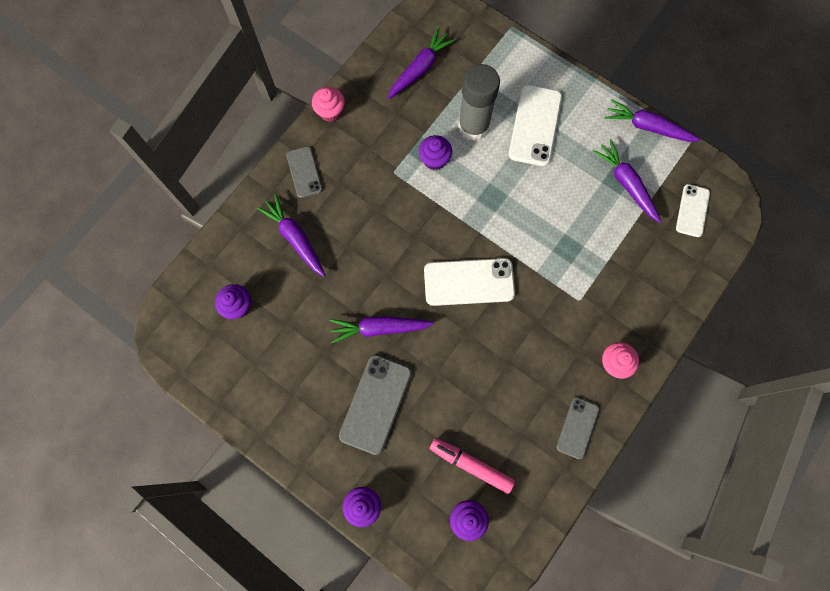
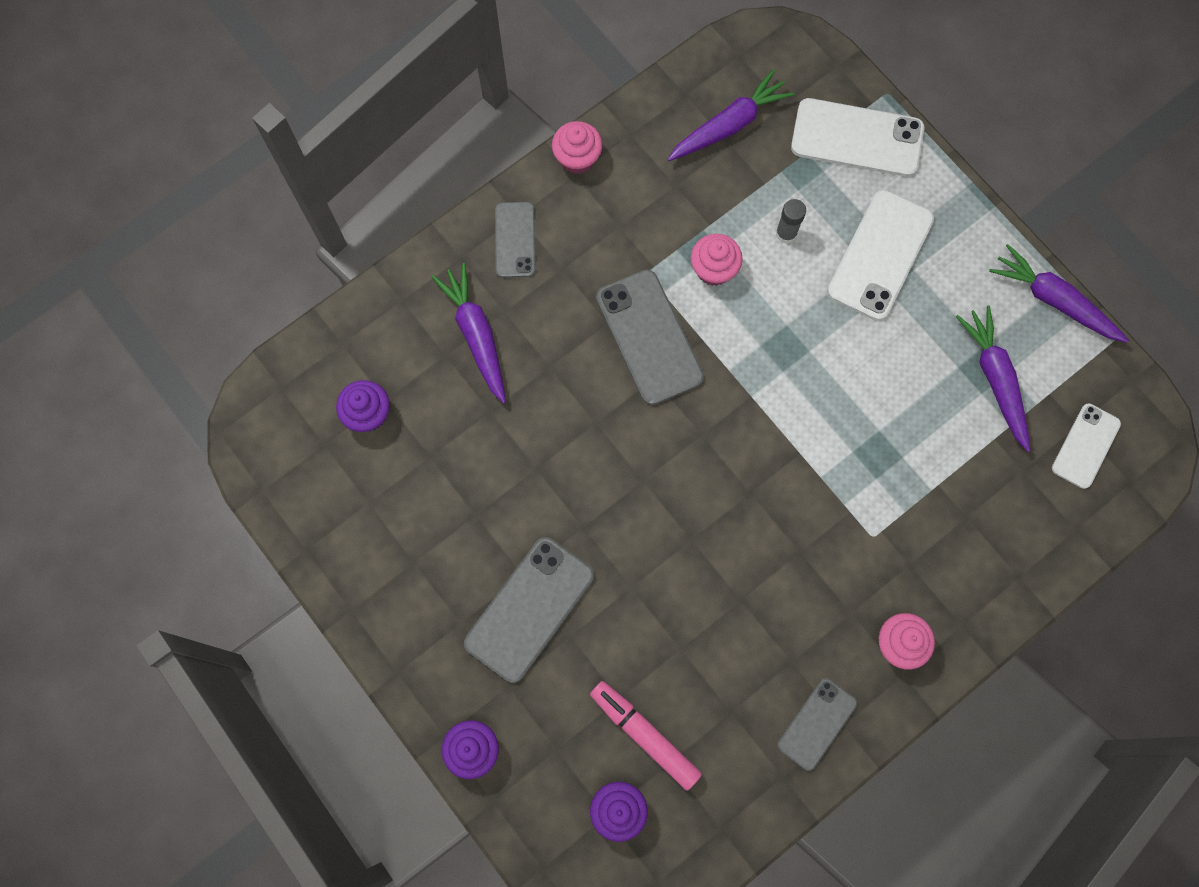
camera: 15 degrees right, 0 degrees up
(379, 328) = (564, 500): purple carrot -> none
(405, 212) = (649, 337): none -> grey phone
(434, 160) = (713, 269): purple cupcake -> pink cupcake
(469, 282) = (715, 466): white phone -> white phone (857, 138)
(473, 126) = (786, 233): grey glue stick -> grey glue stick, size x0.44

